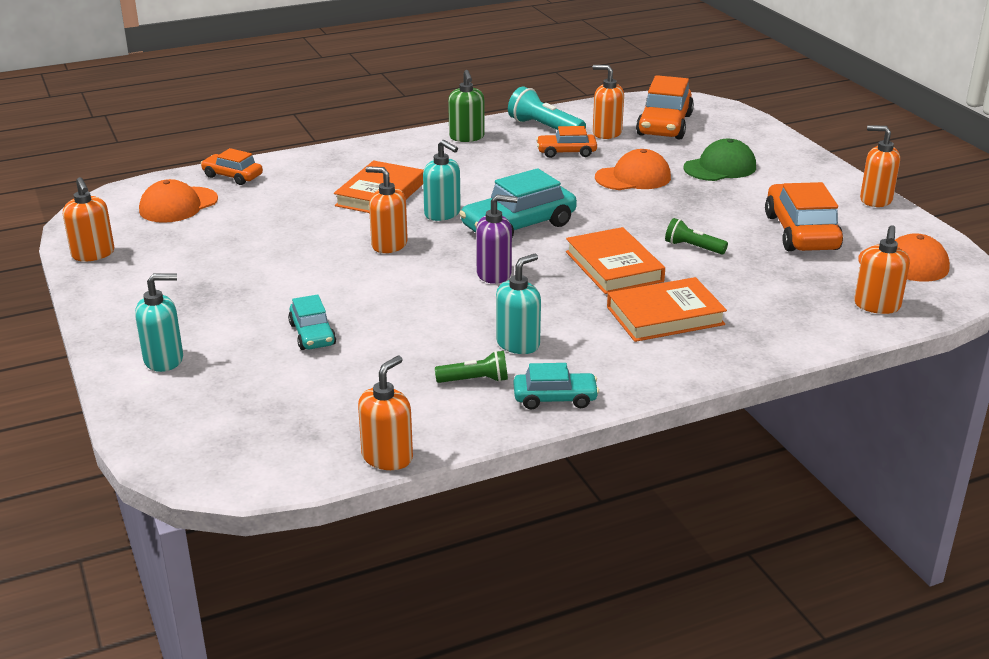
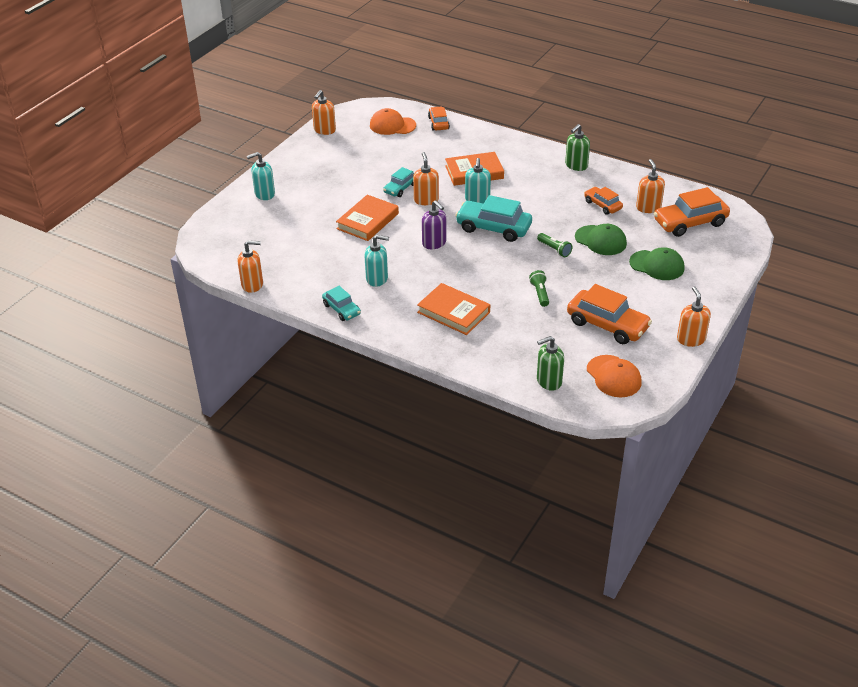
camera: 55 degrees right, 10 degrees up
(164, 360) = (264, 194): turquoise soap dispenser -> turquoise soap dispenser turned 120 degrees clockwise
(312, 334) = (323, 219): turquoise car -> turquoise car (400, 188)
(475, 380) = (333, 280): green flashlight -> green flashlight (554, 249)
(544, 128) = (624, 184): turquoise flashlight -> none
(614, 266) = (486, 276): orange book -> orange book (368, 221)
(633, 177) = (600, 240): orange cap -> green cap
(801, 232) = (607, 325): orange car -> orange car turned 75 degrees clockwise
(877, 306) = (549, 381): orange soap dispenser -> green soap dispenser

